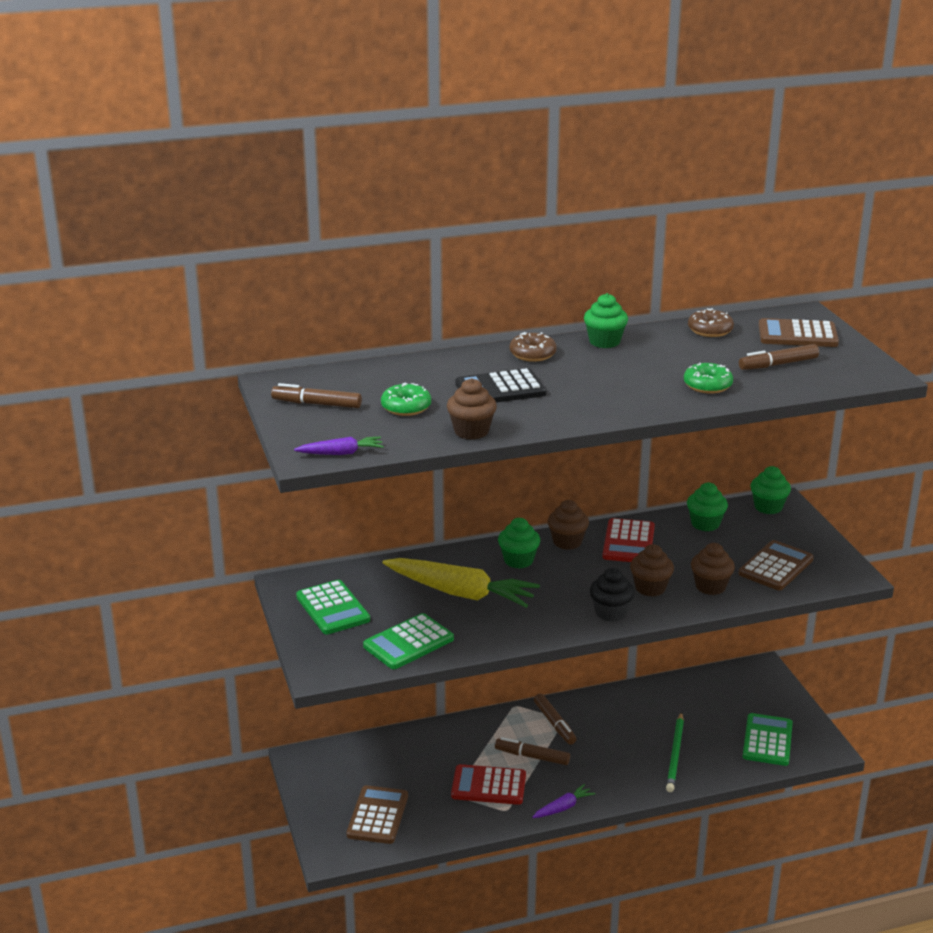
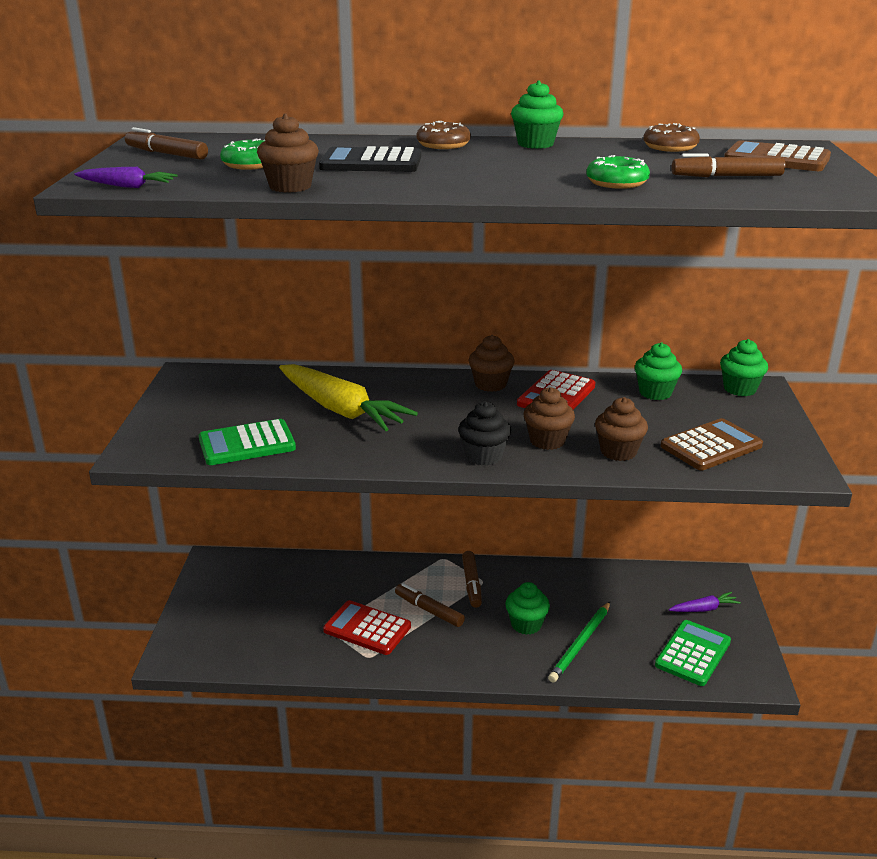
camera: 20 degrees right, 0 degrees up
(333, 608) = (205, 401): green calculator -> none
(377, 815) = (242, 631): brown calculator -> none
(518, 560) = (426, 392): green cupcake -> green cupcake (526, 624)
(563, 807) = (428, 669): purple carrot -> purple carrot (704, 609)

